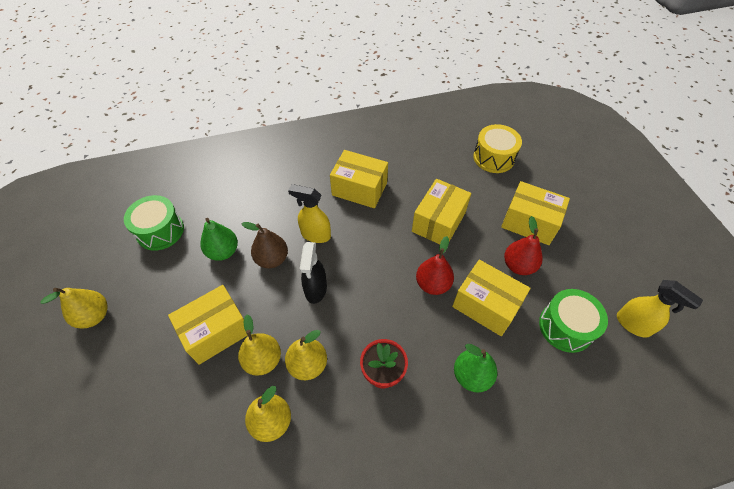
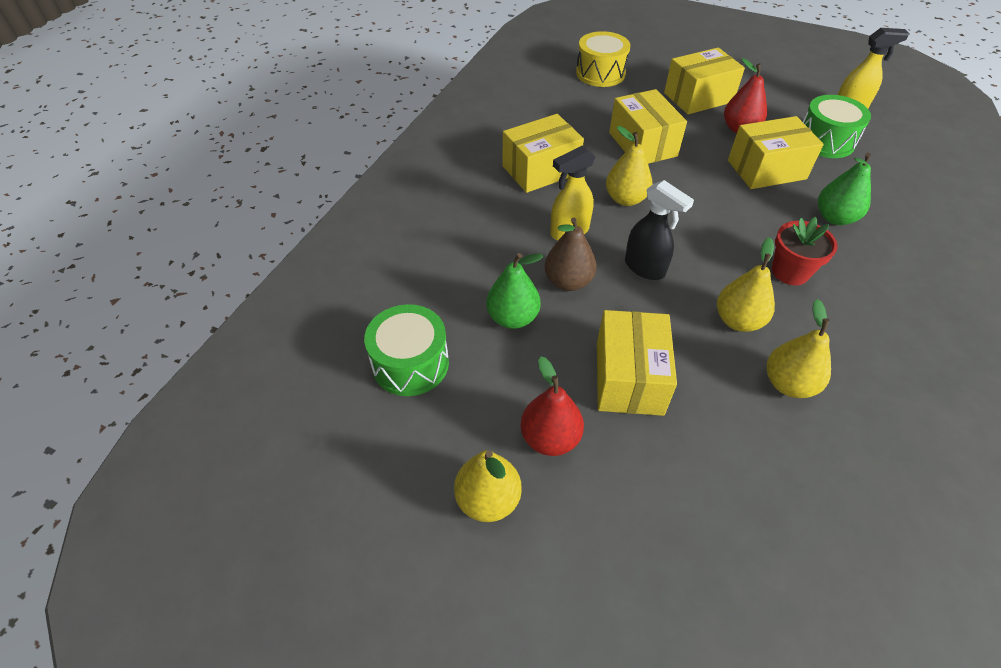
camera: 50 degrees left, 5 degrees down
(263, 360) = (703, 354): yellow pear -> yellow pear (625, 199)
(433, 284) = (714, 187): red pear -> red pear (550, 438)

